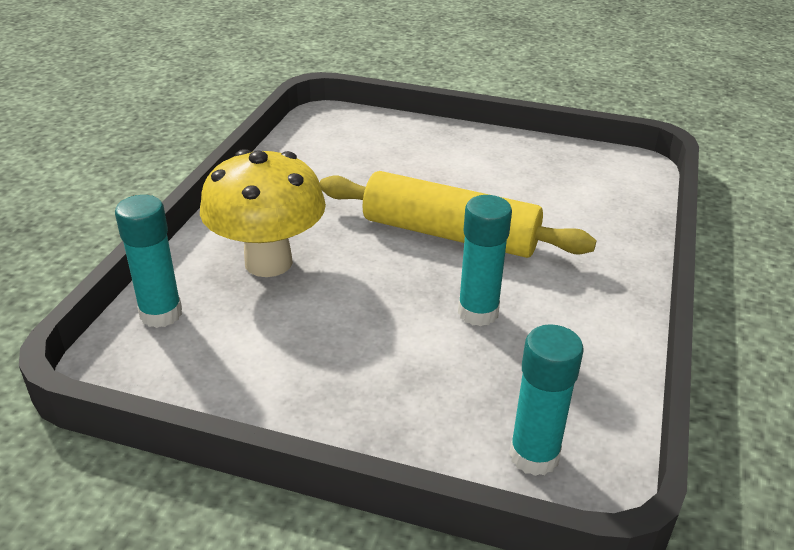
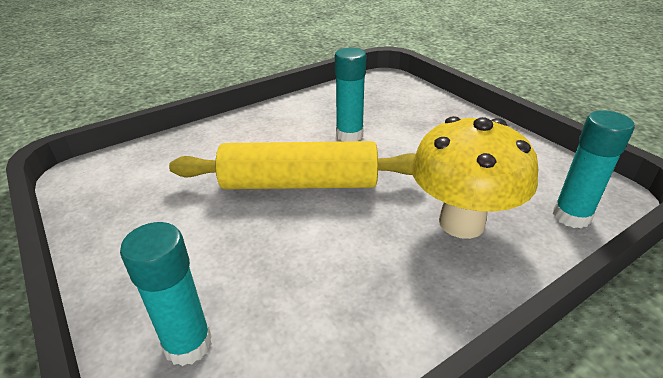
camera: 140 degrees left, 0 degrees up
(450, 234) = (299, 183): yellow rolling pin -> yellow rolling pin turned 60 degrees counterclockwise
(534, 456) = (396, 87): turquoise glue stick -> turquoise glue stick (188, 344)

